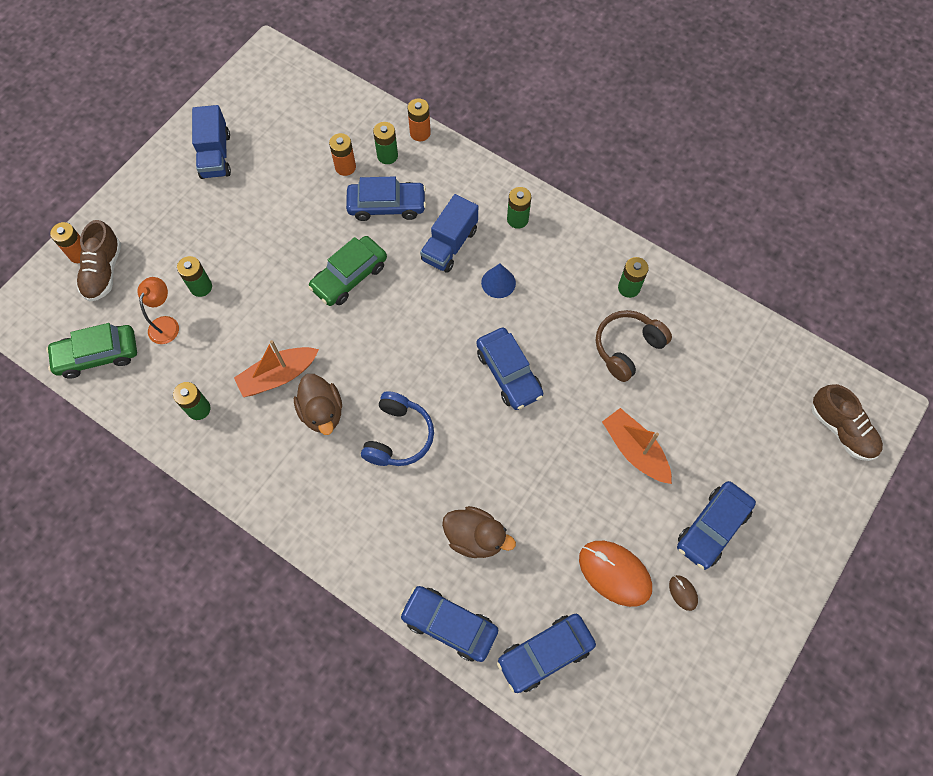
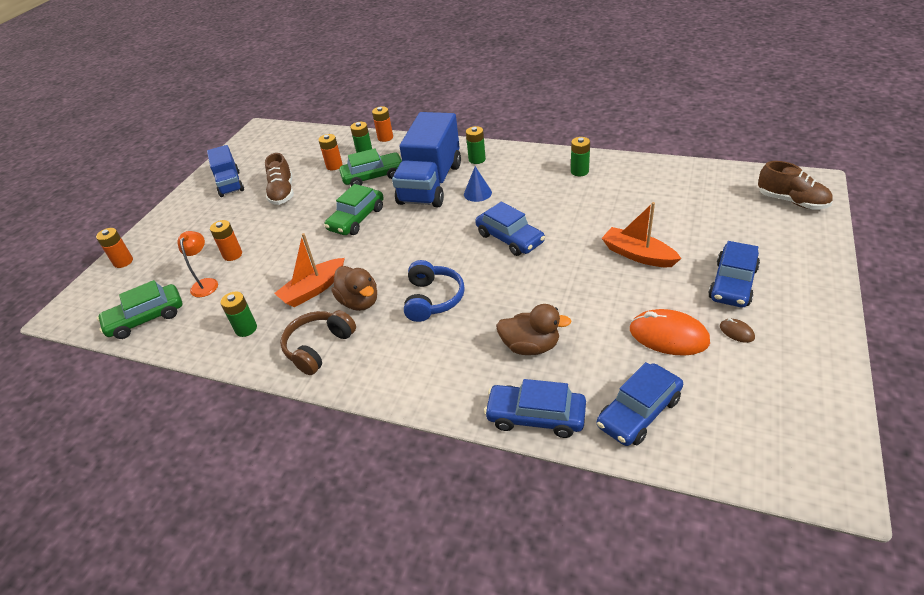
camera: 10 degrees left, 25 degrees down
(104, 271) = (145, 266): brown shoe -> brown shoe (282, 193)
(201, 287) = (232, 255): green battery -> orange battery
(387, 206) = (373, 176): blue car -> green car
(449, 245) = (430, 184): blue truck -> blue truck, size x1.75
(627, 348) = (597, 201): brown headphones -> brown headphones (318, 347)

